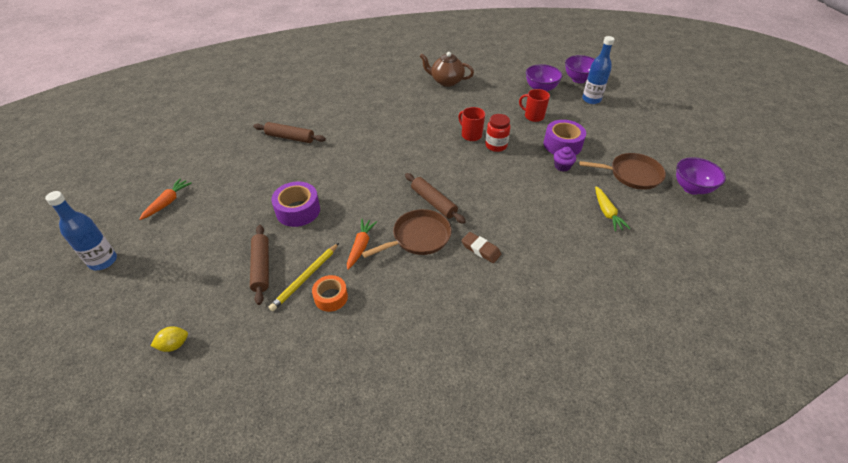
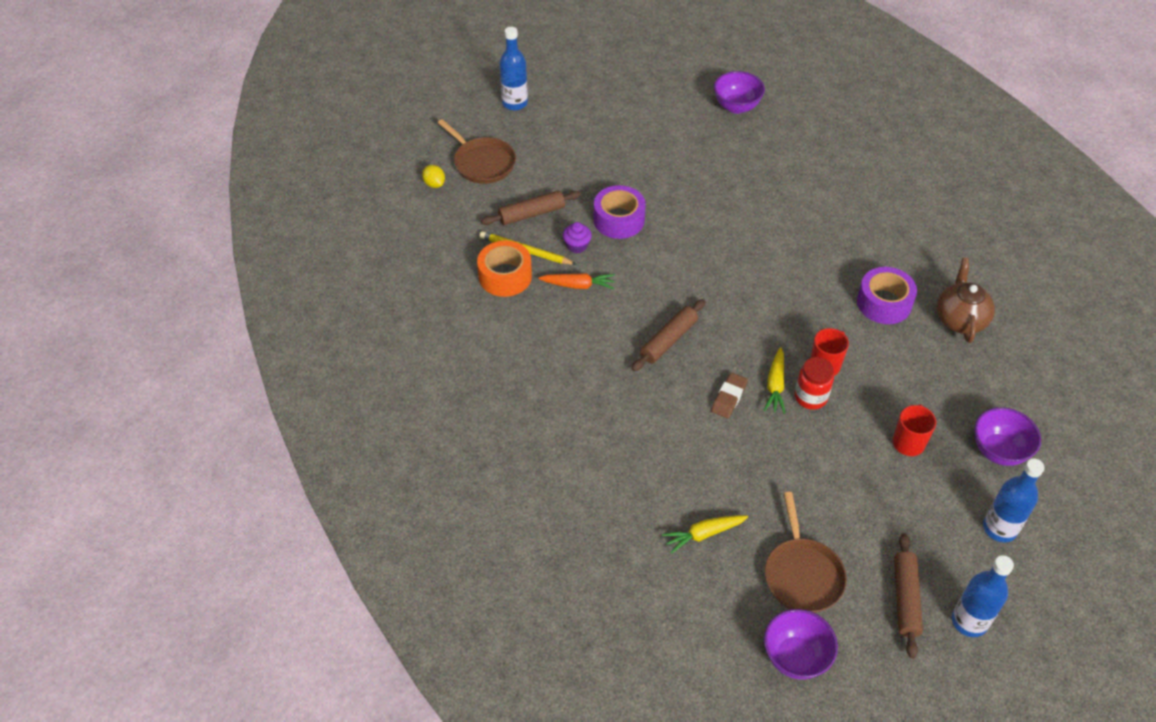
camera: 80 degrees right, 5 degrees up
(168, 202) = (601, 115): orange carrot -> none
(290, 137) = (746, 178): brown rolling pin -> brown rolling pin (905, 598)
(331, 297) = (505, 276): orange tape -> orange tape, size x1.54
(418, 237) = (605, 334): brown pan -> brown pan (482, 163)
(481, 249) = (600, 395): brown eraser -> brown eraser (729, 398)
(484, 158) = (775, 385): none -> yellow carrot
(562, 145) = (845, 482): purple tape -> purple tape (884, 303)
(562, 166) = (790, 481): purple cupcake -> purple cupcake (577, 246)
(579, 79) = (1063, 511): purple bowl -> purple bowl (736, 107)
(652, 121) = (969, 621): none -> blue bottle

